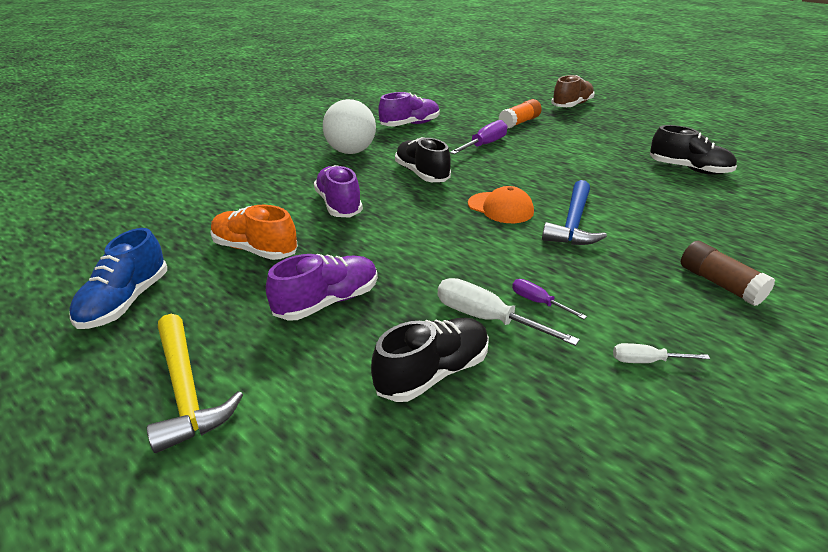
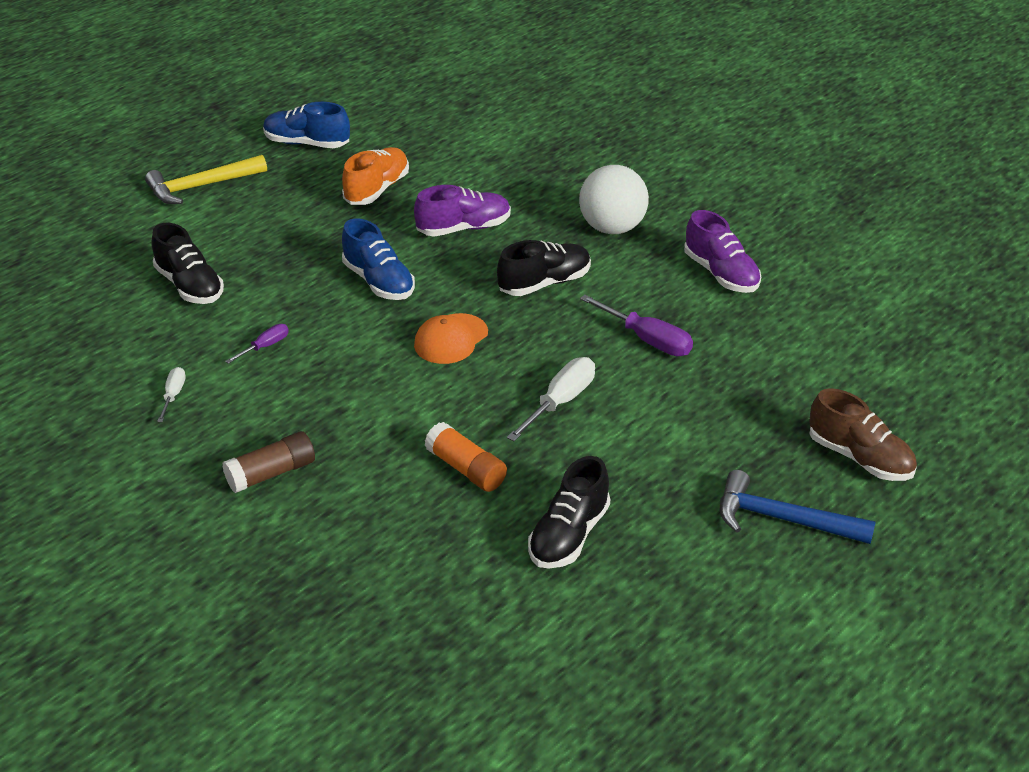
camera: 90 degrees right, 5 degrees up
(327, 302) = (288, 234): purple shoe -> none
(421, 242) = (378, 282): none -> blue shoe
(485, 318) = (249, 315): white screwdriver -> white screwdriver (561, 401)
(519, 122) = (751, 383): orange glue stick -> orange glue stick (466, 469)
(573, 223) = (410, 390): blue hammer -> blue hammer (783, 519)

